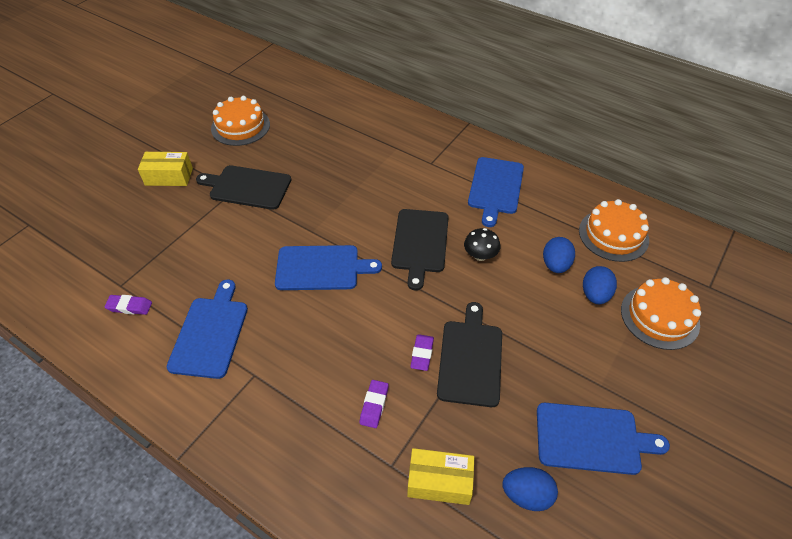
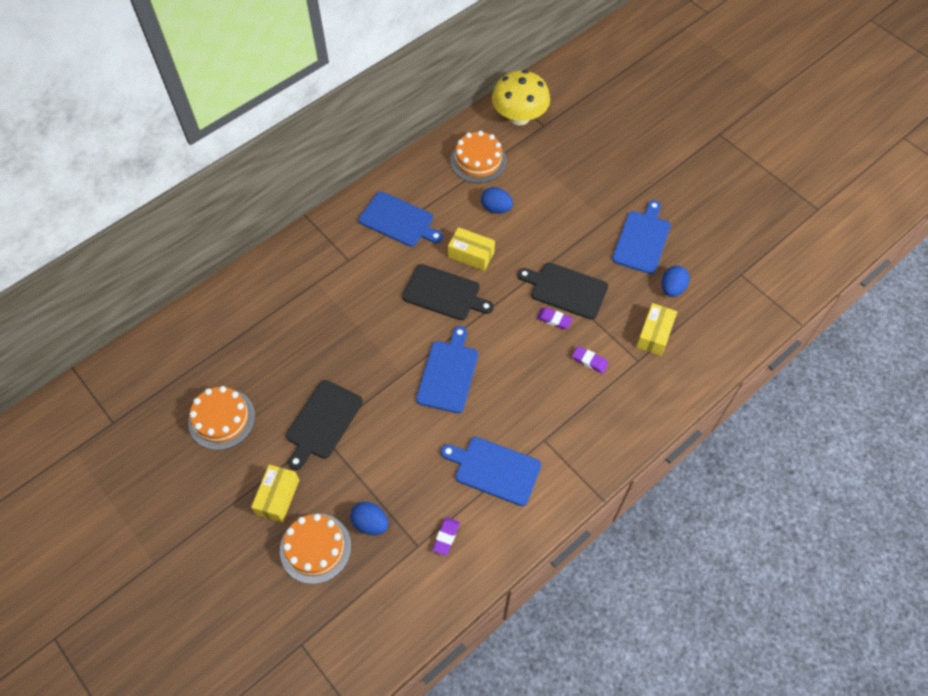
camera: 75 degrees left, 10 degrees up
(480, 255) = (471, 255): black mushroom -> yellow box
(595, 295) = (531, 194): blue egg -> blue egg (370, 523)
(659, 317) = (560, 165): orange cake -> orange cake (315, 548)
(705, 260) = (519, 117): none -> yellow mushroom

